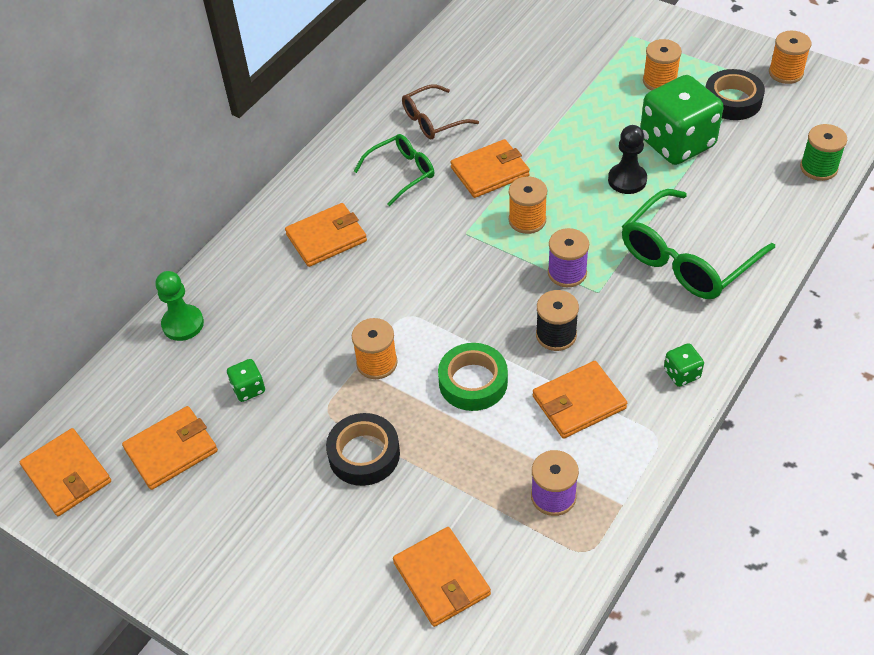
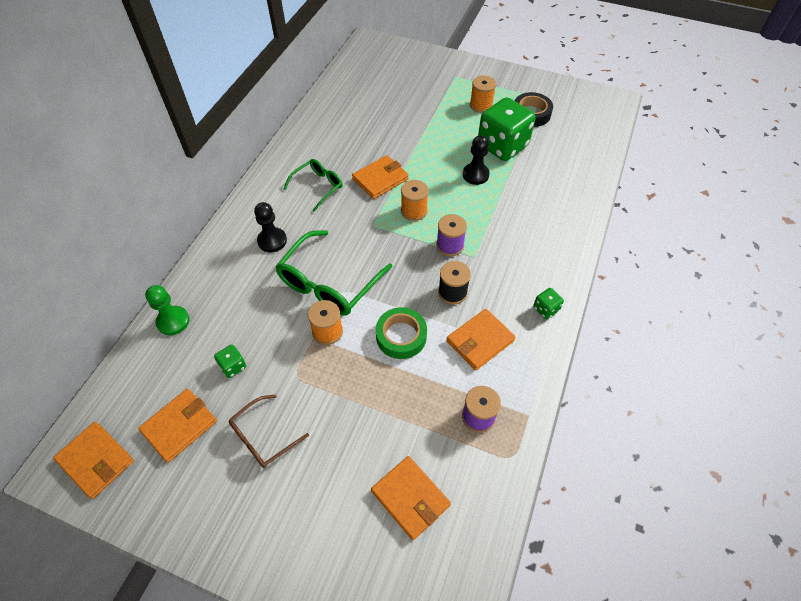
camera: 15 degrees left, 5 degrees up
(326, 238) = (272, 241): orange wallet -> black pawn
(364, 454) = (331, 405): black tape -> none
(433, 120) = (333, 147): brown glasses -> brown glasses (263, 437)
(687, 259) = (528, 225): green glasses -> green glasses (329, 283)
(785, 73) = (560, 92): orange spool -> none
(818, 168) = (597, 153): green spool -> none

